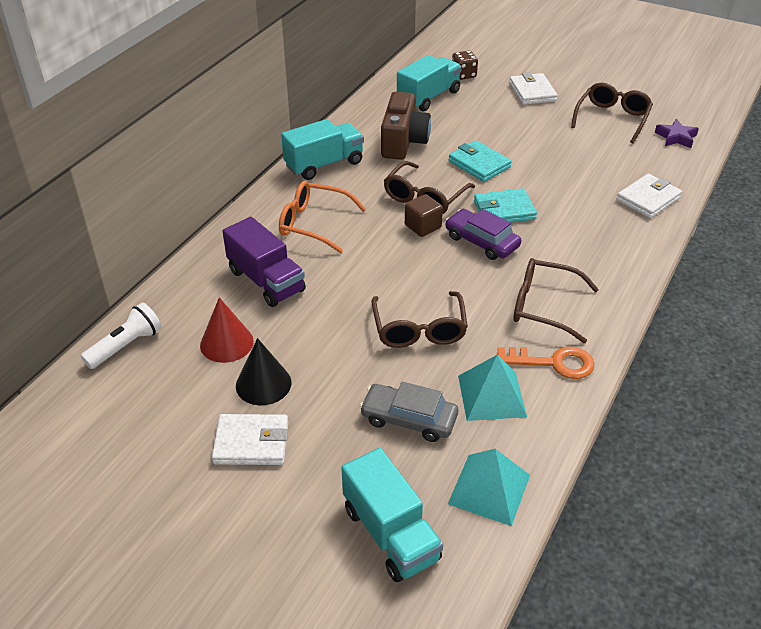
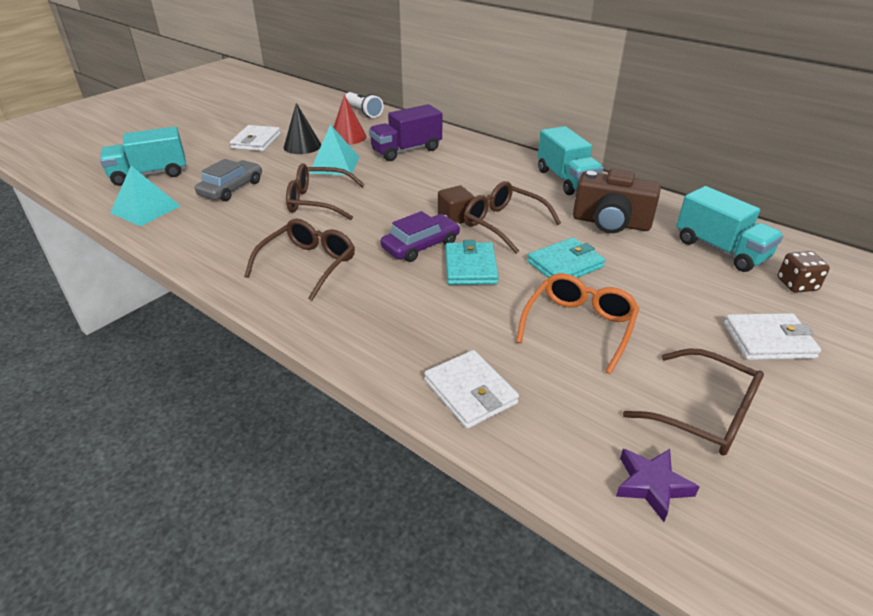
camera: 100 degrees right, 5 degrees down
(313, 223) = (473, 170): orange glasses -> orange glasses (579, 326)
(491, 396) = (225, 222): turquoise pyramid -> turquoise pyramid (334, 165)
(553, 363) = (236, 256): orange key -> none

